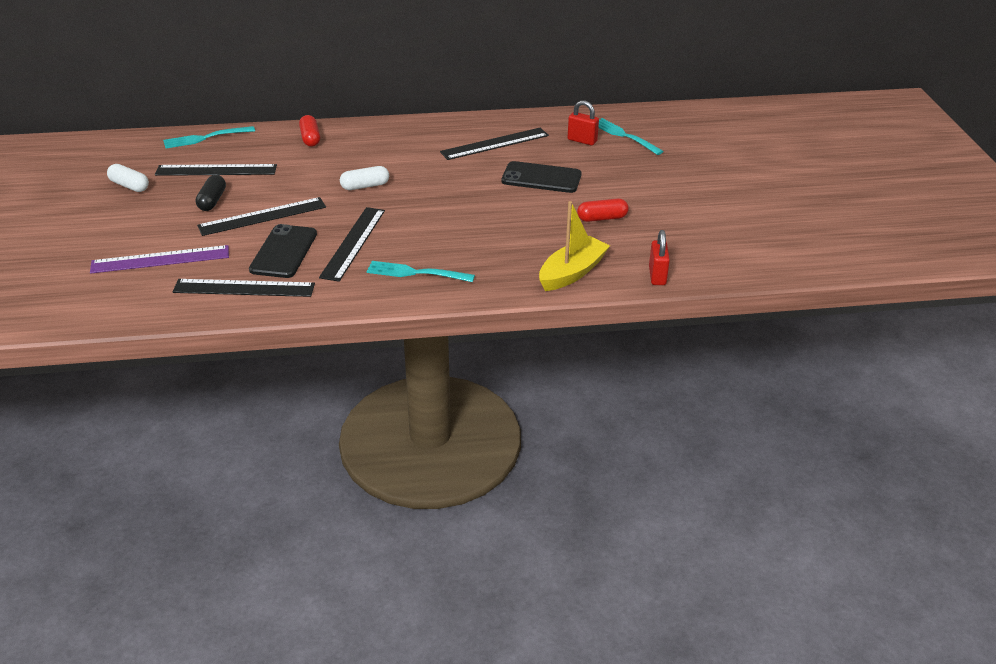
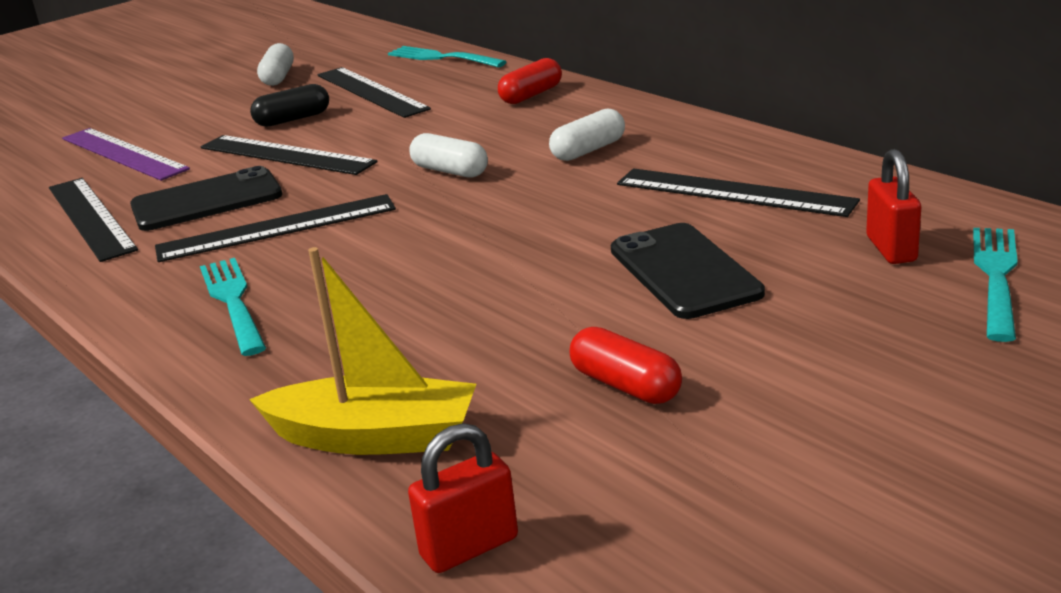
camera: 60 degrees right, 10 degrees down
(401, 152) = (588, 150): none -> white capsule

